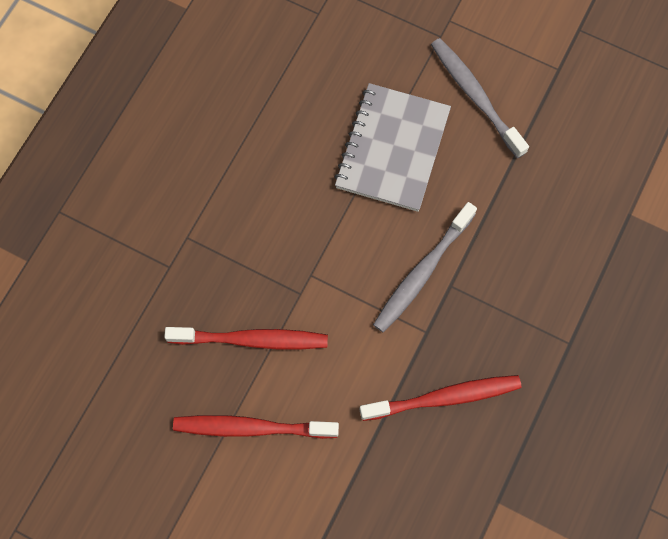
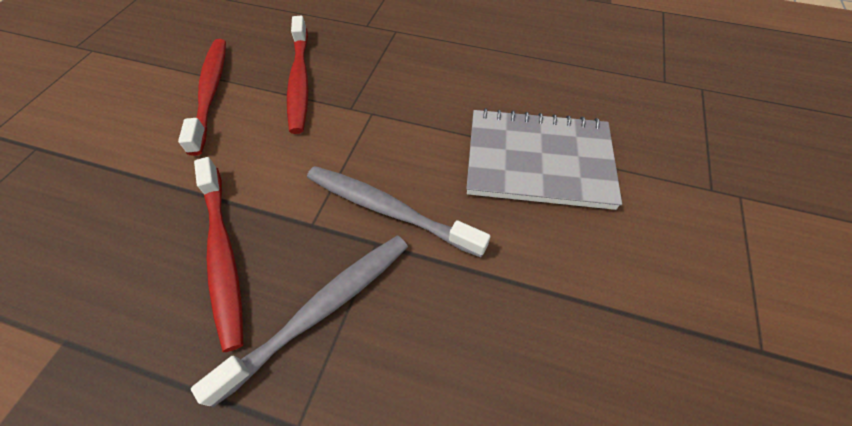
camera: 80 degrees right, 15 degrees down
(475, 96) = (652, 239): grey toothbrush -> grey toothbrush (321, 310)

